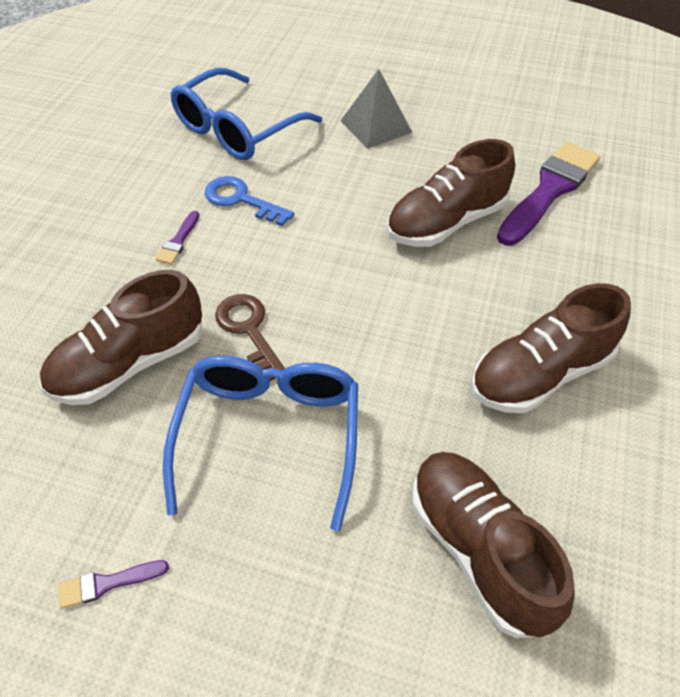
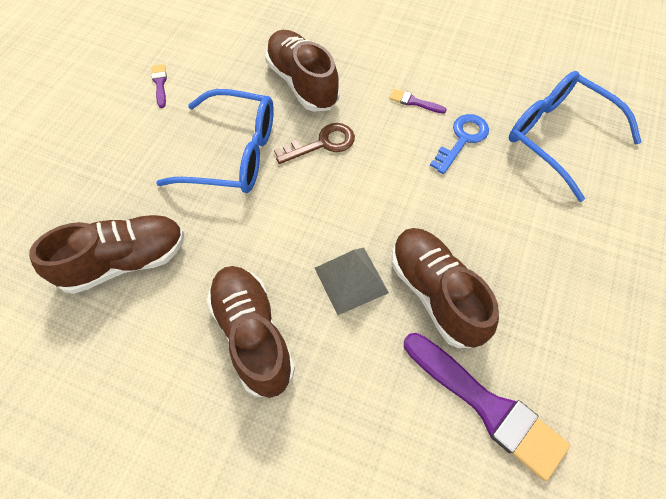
camera: 95 degrees right, 10 degrees up
(376, 126) = (580, 249): grey pyramid -> grey pyramid (351, 280)

